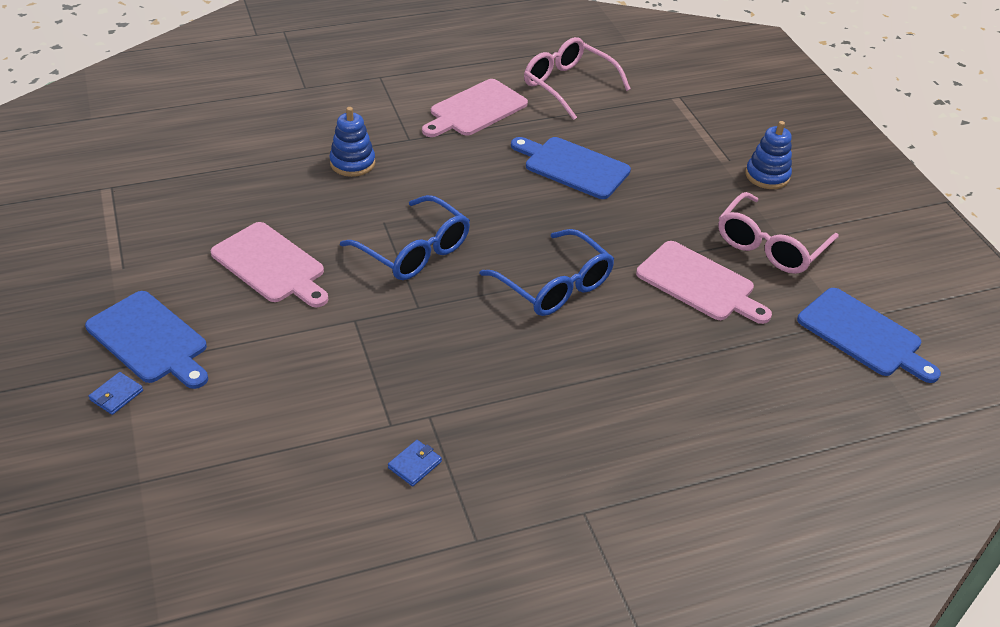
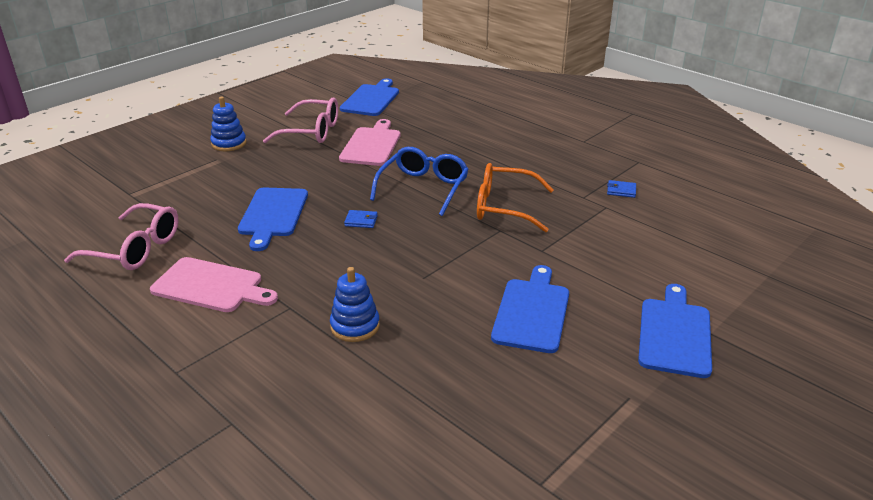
camera: 115 degrees left, 10 degrees down
(116, 395) = (735, 321): blue wallet -> blue wallet (361, 221)
(271, 265) = (532, 312): pink cutting board -> blue cutting board
(414, 251) = (444, 251): blue glasses -> none
(462, 332) = (504, 207): none -> orange glasses
(567, 85) = (136, 249): pink glasses -> pink glasses turned 90 degrees counterclockwise

